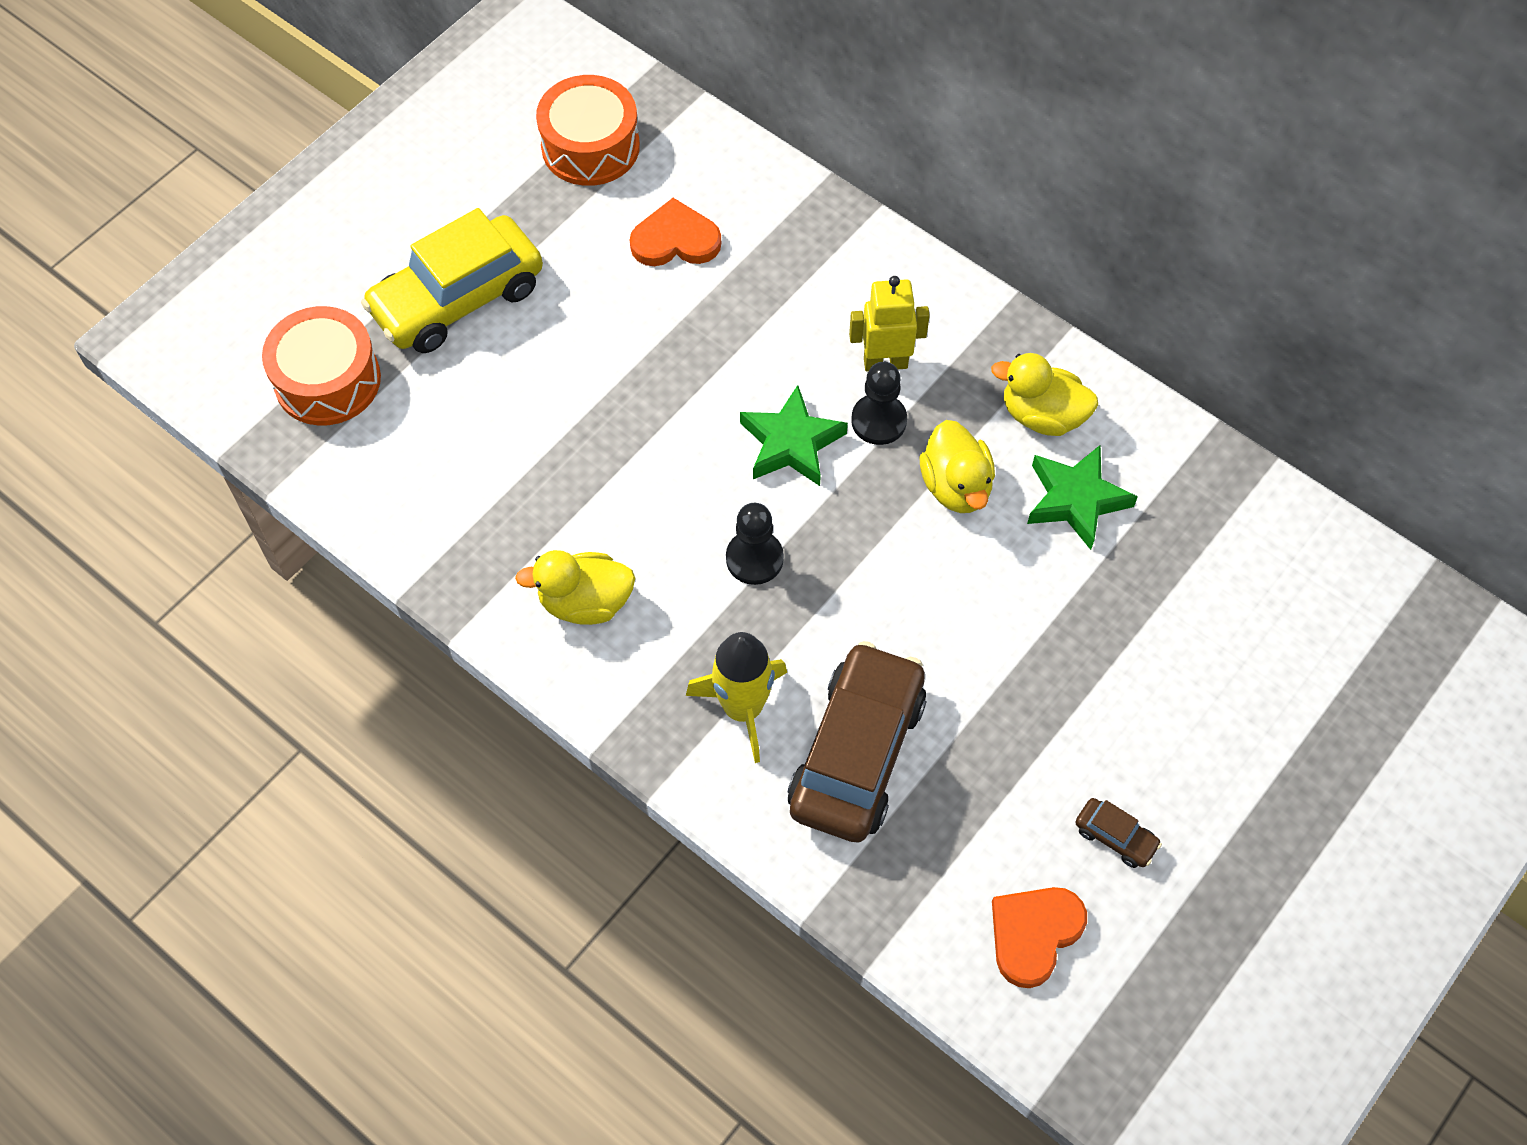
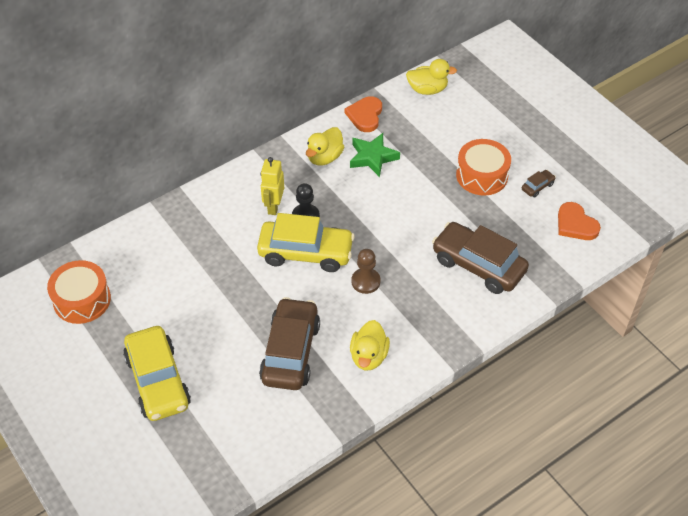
camera: 75 degrees left, 10 degrees down
(327, 380) = (187, 455): orange drum -> orange drum (482, 175)
(563, 475) = (291, 352): none -> brown car
(675, 240) = (163, 274): orange heart -> orange heart (365, 115)
(743, 708) = (444, 303): yellow rocket -> none
(754, 559) = (365, 281): black pawn -> brown pawn
(791, 443) = (306, 253): green star -> yellow car
(956, 486) = (351, 197): yellow duck -> yellow duck (427, 89)

